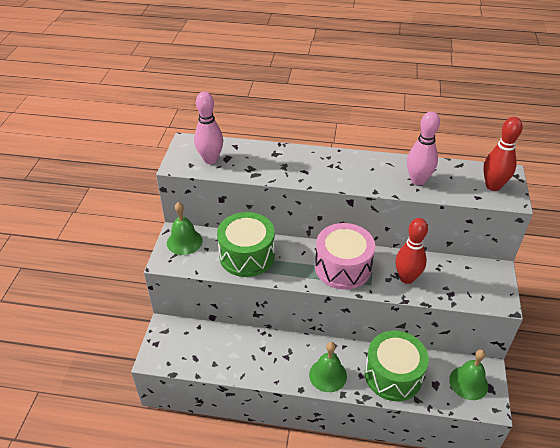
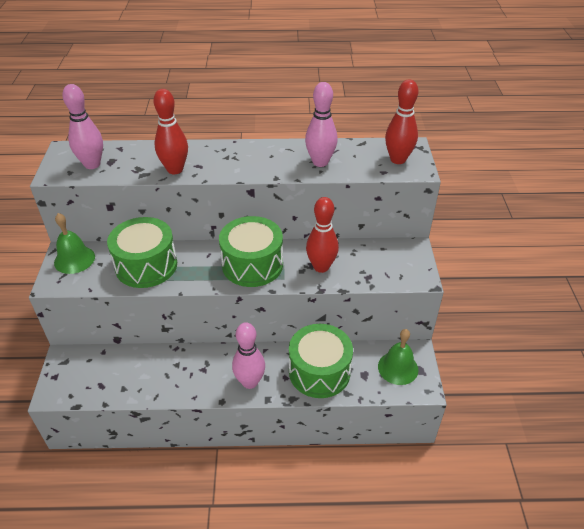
camera: 10 degrees left, 0 degrees up
(283, 173) = (175, 169): none -> red bowling pin
(328, 375) = (250, 382): green bell -> pink bowling pin
(343, 267) = (252, 264): pink drum -> green drum

